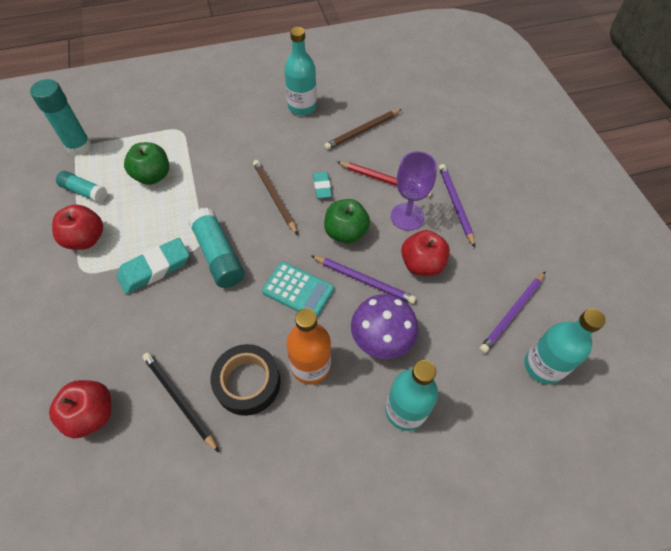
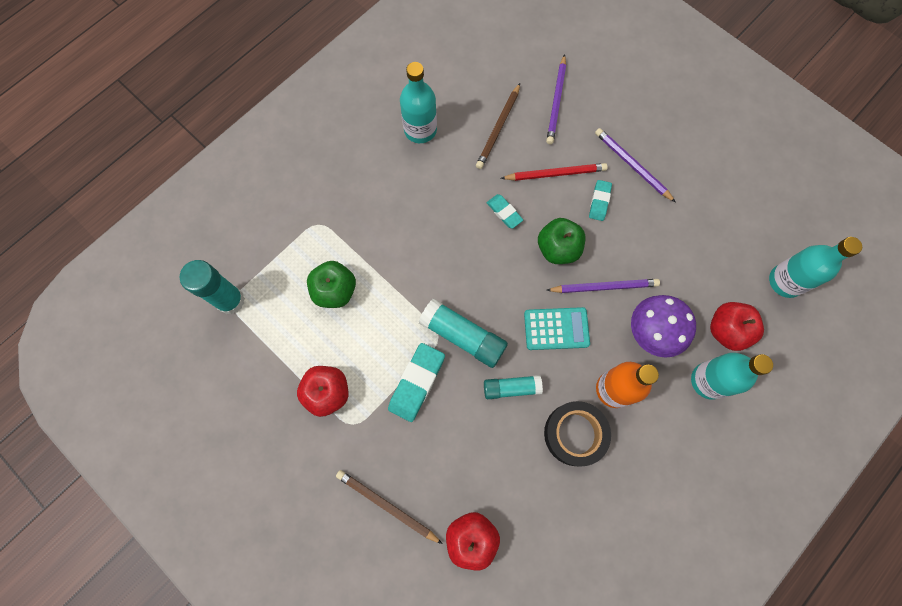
camera: 30 degrees left, 15 degrees up
(84, 191) = (282, 346): turquoise glue stick -> turquoise glue stick (511, 388)
(179, 400) = (532, 482): black pencil -> none
(274, 197) = (469, 248): brown pencil -> brown pencil (387, 506)
(407, 216) = (599, 202): purple goblet -> turquoise eraser
(422, 264) = (641, 243): red apple -> red apple (726, 330)
(512, 313) = (738, 247): purple pencil -> purple pencil (556, 101)

